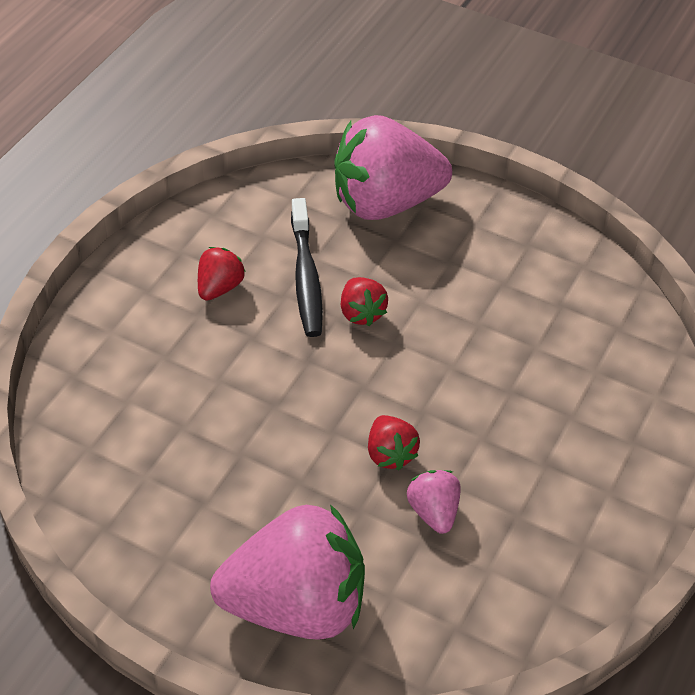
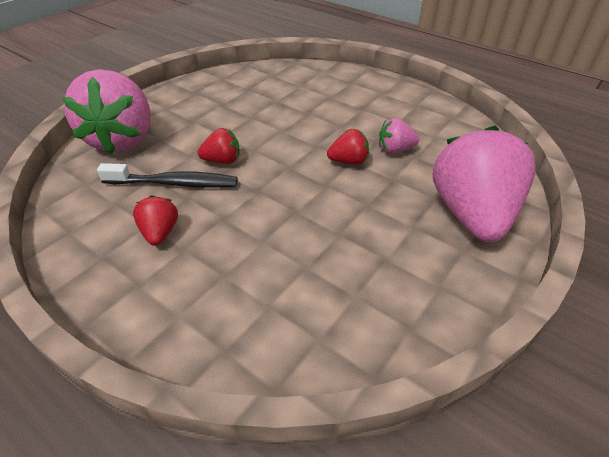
camera: 80 degrees left, 5 degrees down
(220, 287) = (160, 232): red strawberry -> red strawberry turned 45 degrees clockwise

